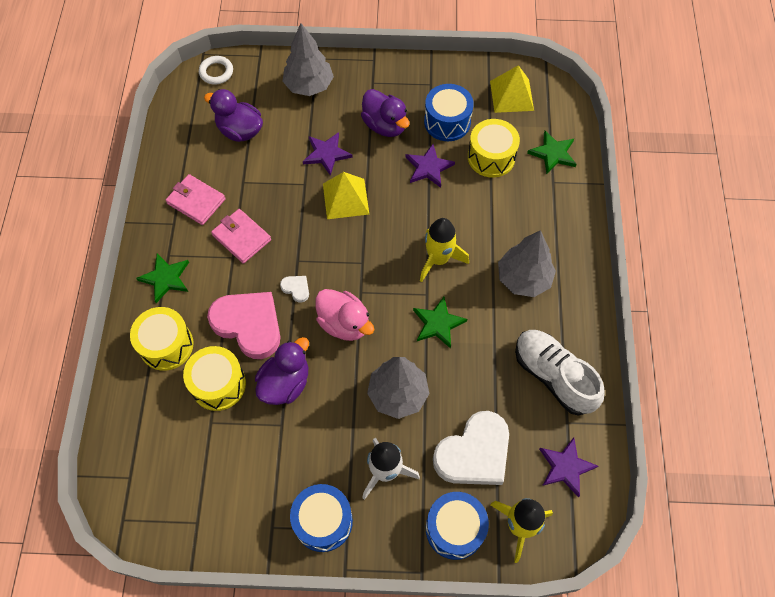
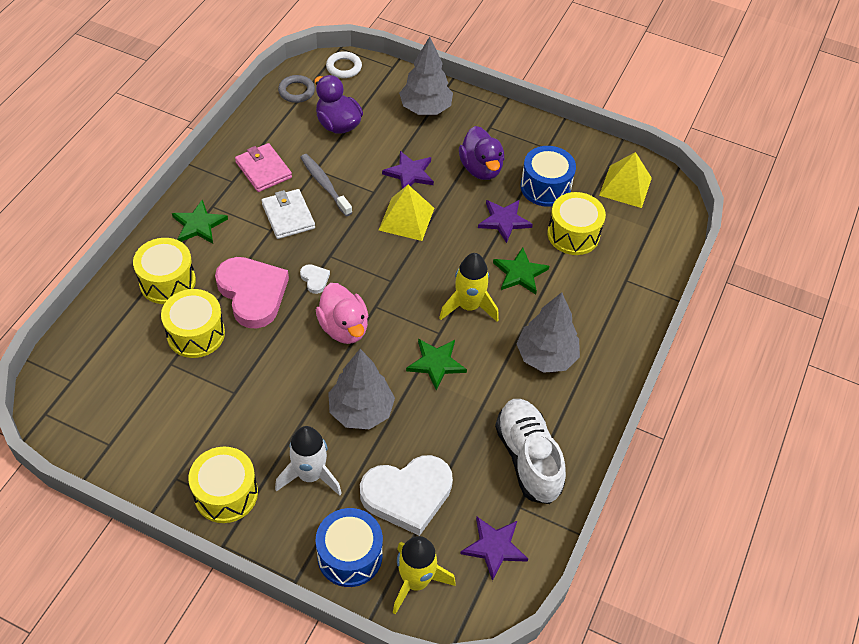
camera: 20 degrees right, 10 degrees down
(186, 112) = (296, 91): none -> grey ring
(241, 237) = (288, 216): pink wallet -> white wallet
(258, 194) = (324, 184): none -> grey toothbrush
(285, 383) = (258, 358): purple duck -> none
(323, 521) = (226, 494): blue drum -> yellow drum
(553, 153) = (640, 254): green star -> green star (520, 273)

